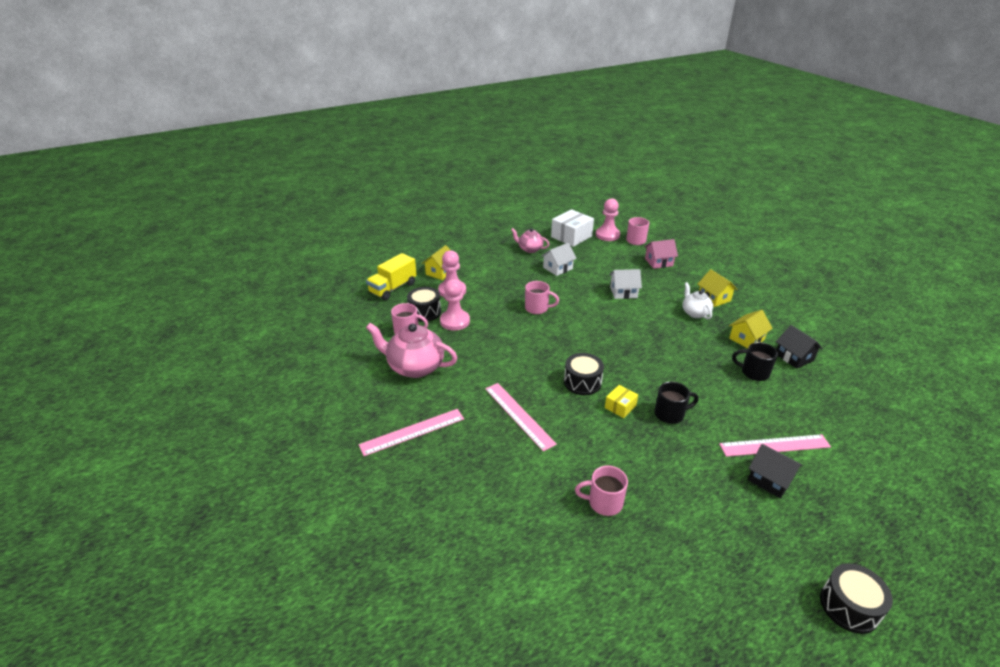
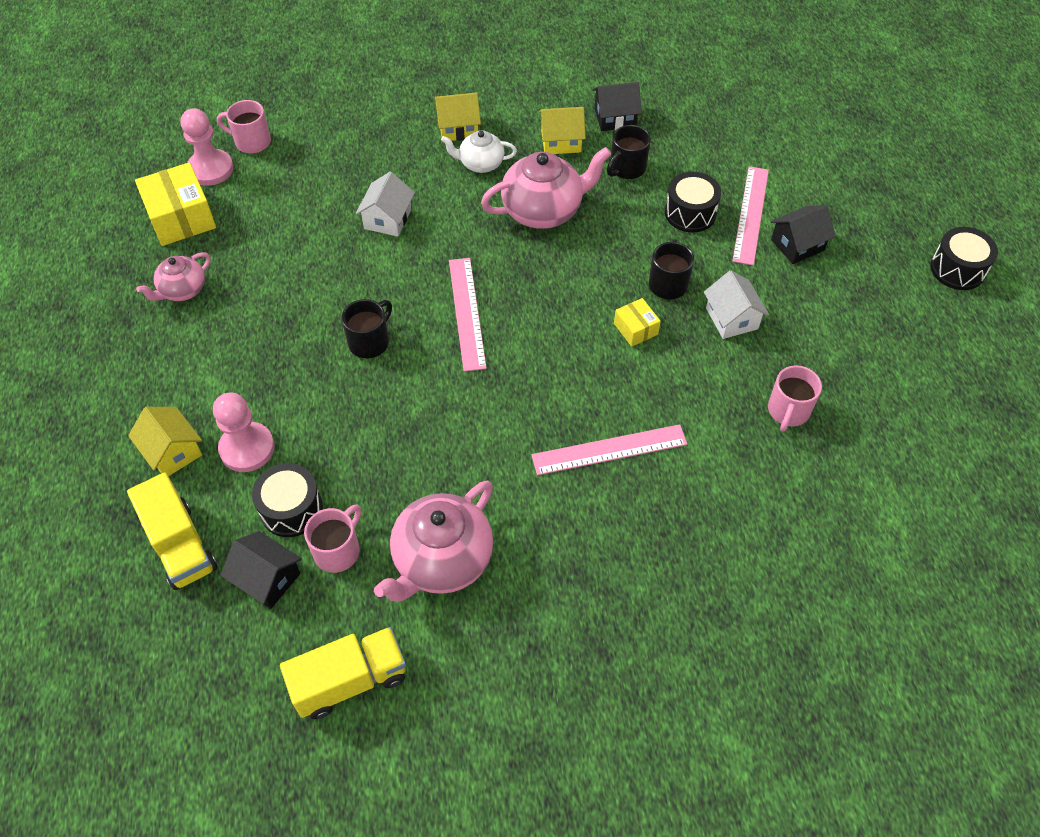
camera: 70 degrees left, 20 degrees up
(337, 354) = (350, 681): none -> yellow truck
(384, 316) = (267, 579): none -> black house
(412, 432) = (594, 598): pink ruler -> pink ruler (467, 313)
(455, 321) = (344, 469): pink pawn -> none
(537, 308) = (370, 342): pink mug -> black mug
(557, 268) = (270, 273): white house -> white house (731, 318)
(571, 236) = (181, 218): white box -> yellow box
(582, 382) = (571, 351): black drum -> black drum (690, 213)
(658, 262) = (333, 144): pink house -> none
(682, 345) = (543, 211): none -> pink teapot
(746, 339) = (561, 141): yellow house -> yellow house turned 75 degrees counterclockwise

